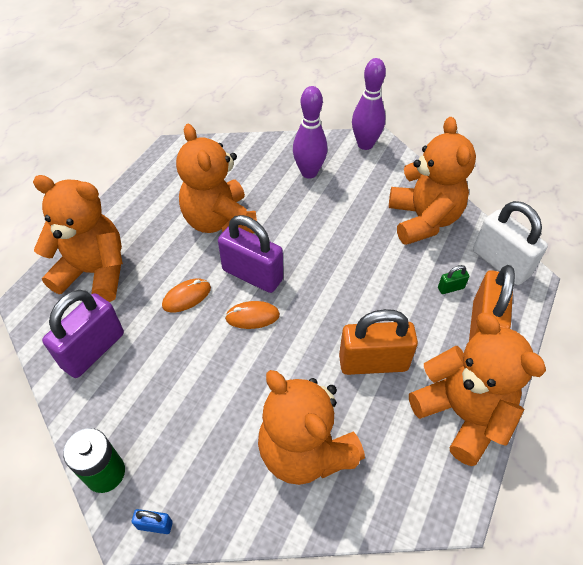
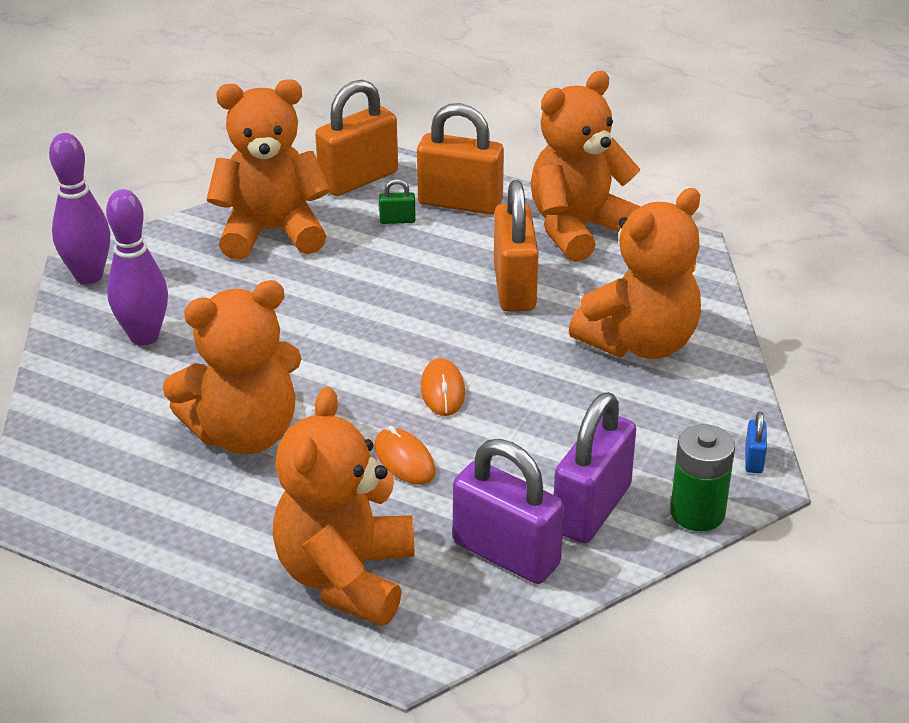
camera: 90 degrees left, 15 degrees down
(252, 275) = (364, 393): purple padlock -> purple padlock (592, 509)
(450, 288) = (397, 220): green padlock -> green padlock turned 75 degrees counterclockwise
(500, 263) = (358, 179): white padlock -> orange padlock

